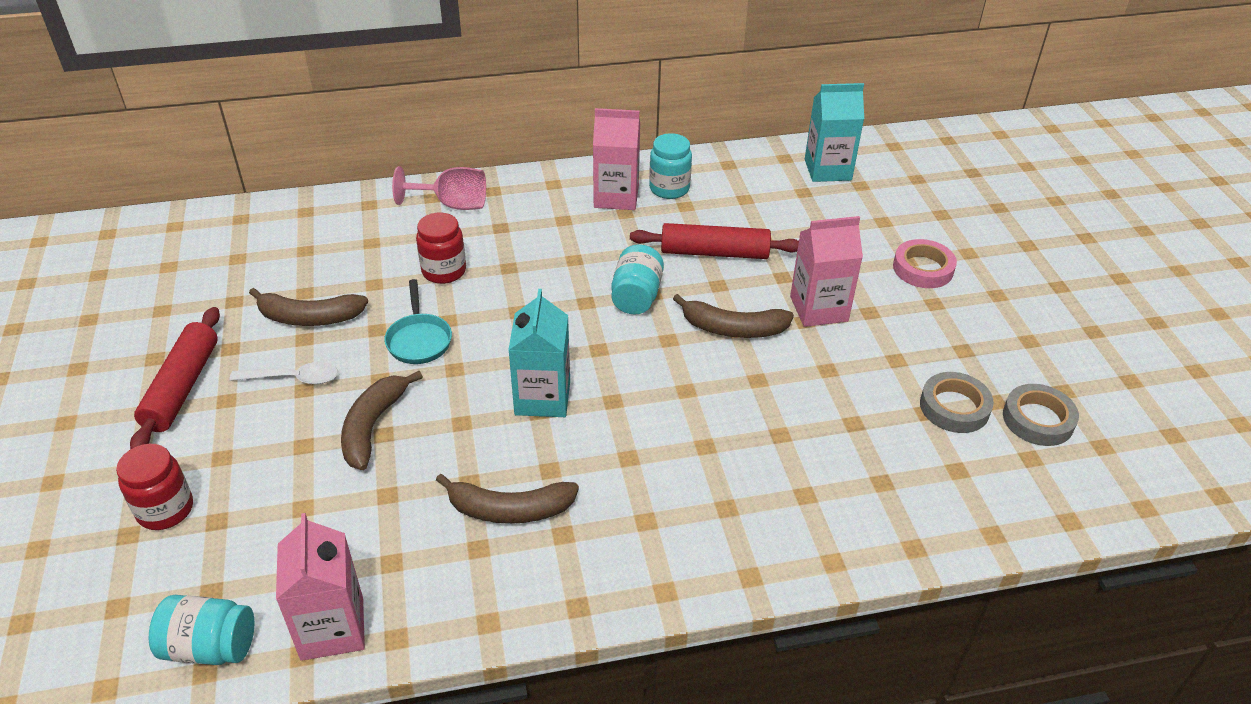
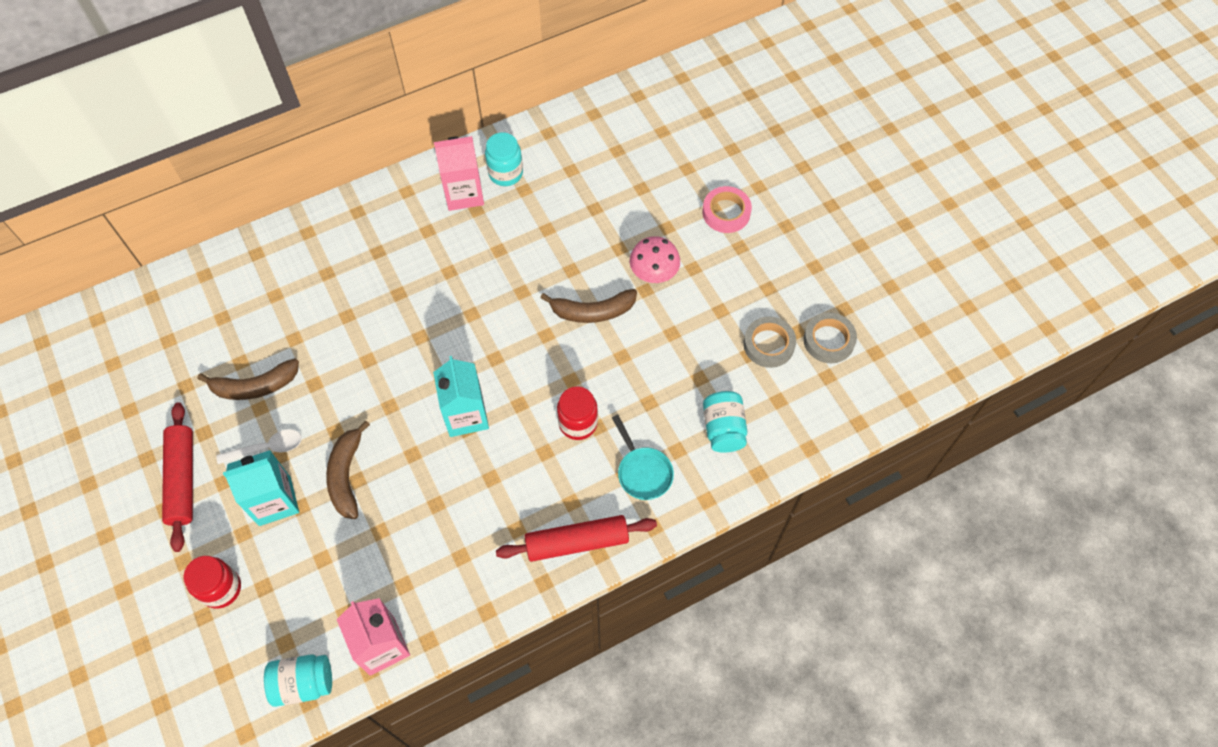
camera: 15 degrees left, 20 degrees up
(419, 340) = (352, 385): turquoise pan -> turquoise pan (643, 472)
(444, 271) = (347, 310): red jar -> red jar (578, 423)
(452, 204) = (328, 236): pink goblet -> none
(509, 509) = (472, 519): brown banana -> none
(636, 296) = (510, 298): turquoise jar -> turquoise jar (723, 429)
(714, 253) = (560, 236): red rolling pin -> red rolling pin (577, 542)
(818, 309) = (653, 274): pink carton -> pink mushroom
(827, 169) = (632, 119): turquoise carton -> turquoise carton (275, 501)

